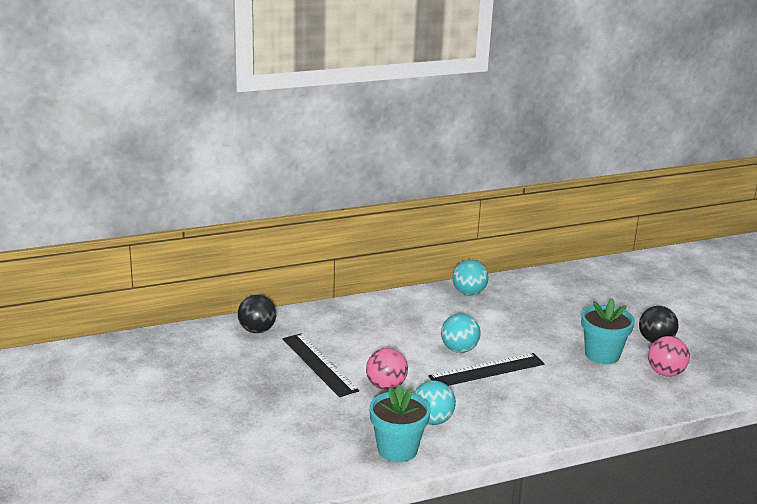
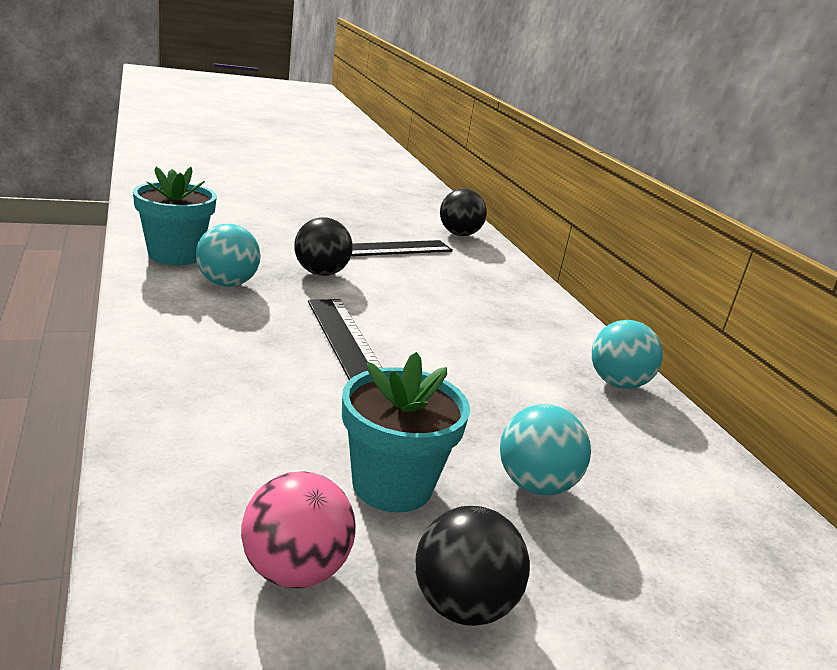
camera: 90 degrees right, 0 degrees up
(386, 386) = (321, 273): pink ball -> black ball
(459, 349) = (415, 337): turquoise ball -> turquoise ball (535, 485)

